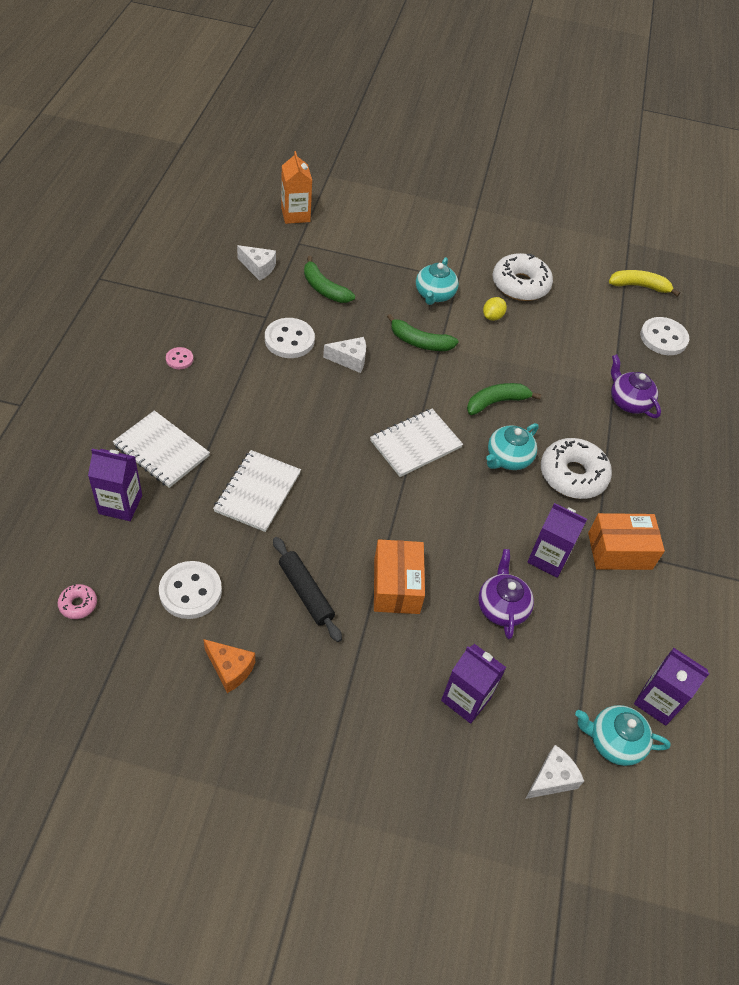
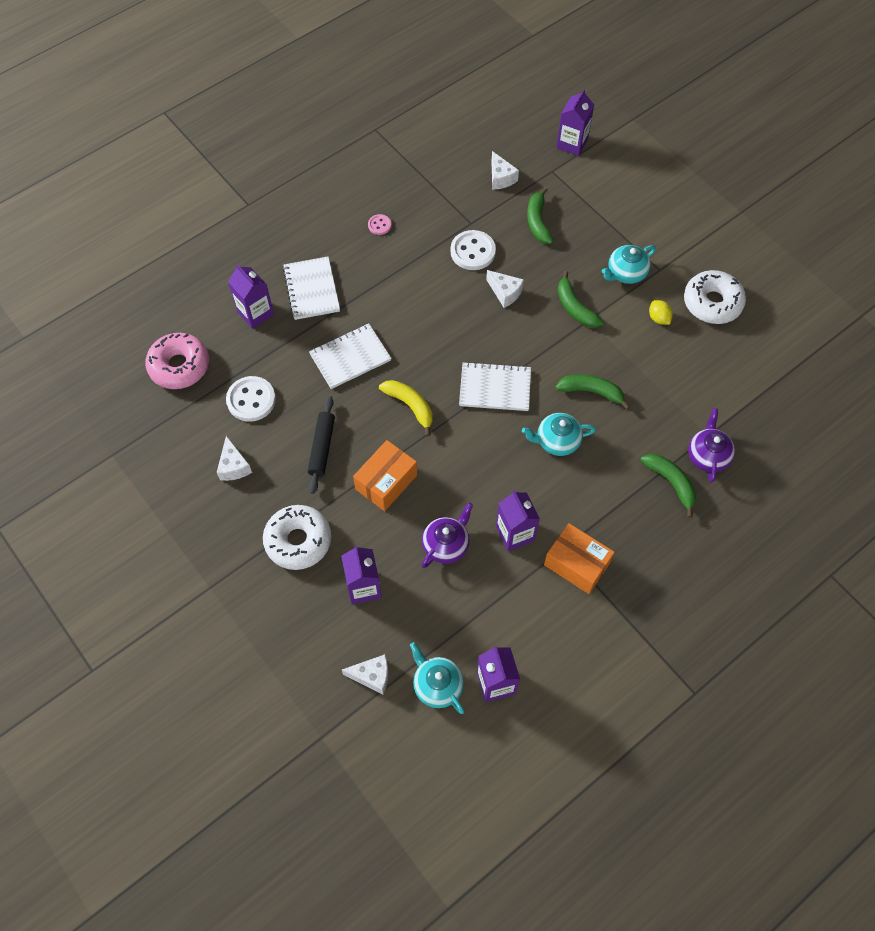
camera: 45 degrees right, 10 degrees up
(78, 604) = (179, 366): pink donut -> pink donut, size x2.17
(230, 669) = (234, 466): orange cheese -> white cheese
(295, 215) = (572, 144): orange carton -> purple carton
(492, 317) = (658, 318): yellow lemon -> yellow lemon turned 75 degrees clockwise
(572, 475) = (597, 485): white donut -> white donut (298, 541)
(623, 439) = (671, 482): none -> green banana
(639, 286) = (828, 362): yellow banana -> yellow banana (410, 406)
(663, 338) = (801, 420): white button -> none

